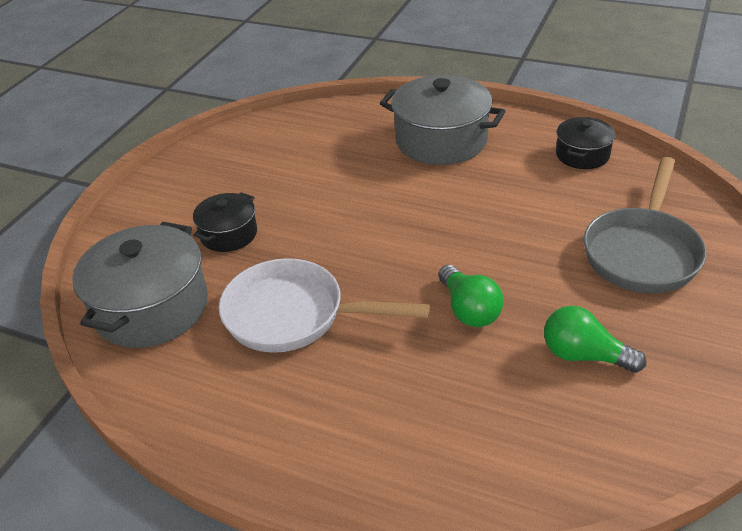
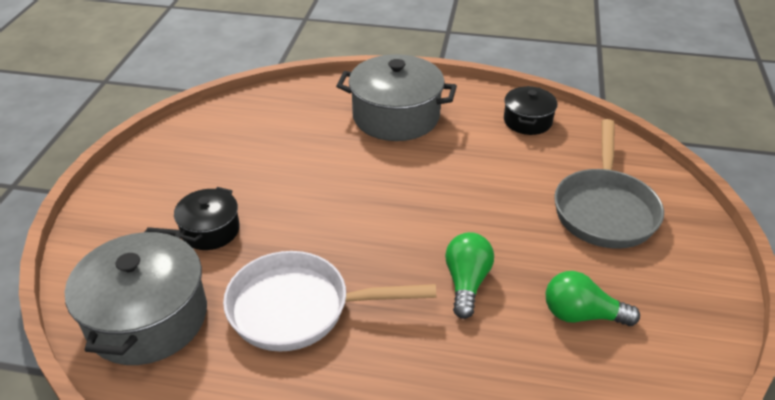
camera: 15 degrees left, 0 degrees up
(469, 310) = (466, 282): green light bulb -> green light bulb turned 135 degrees counterclockwise

